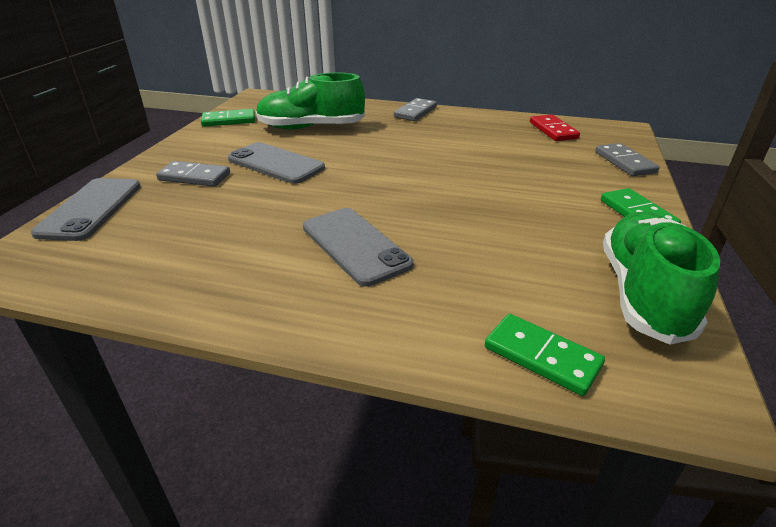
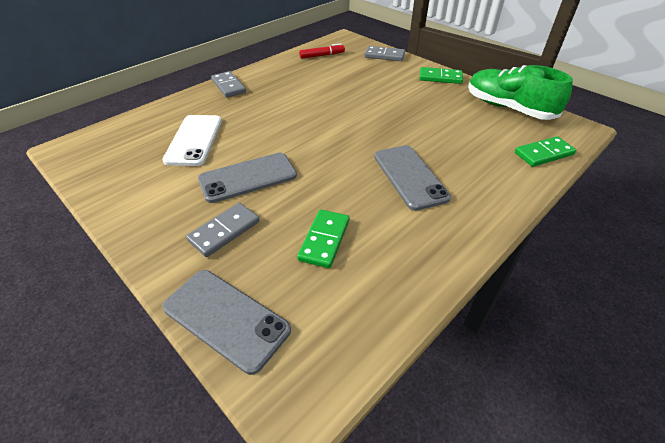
camera: 60 degrees left, 10 degrees up
(229, 120) = (109, 181): green domino -> green domino (324, 240)
(311, 127) = (194, 140): green shoe -> white phone
(355, 245) = (409, 176): grey phone -> grey phone turned 75 degrees clockwise
(553, 130) = (322, 55): red domino -> red marker

